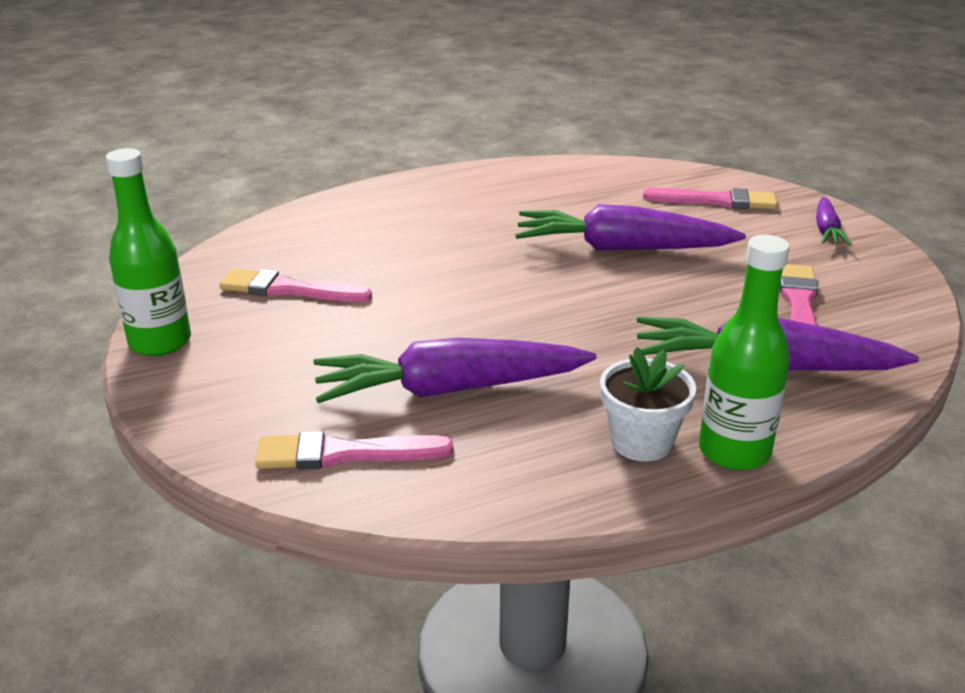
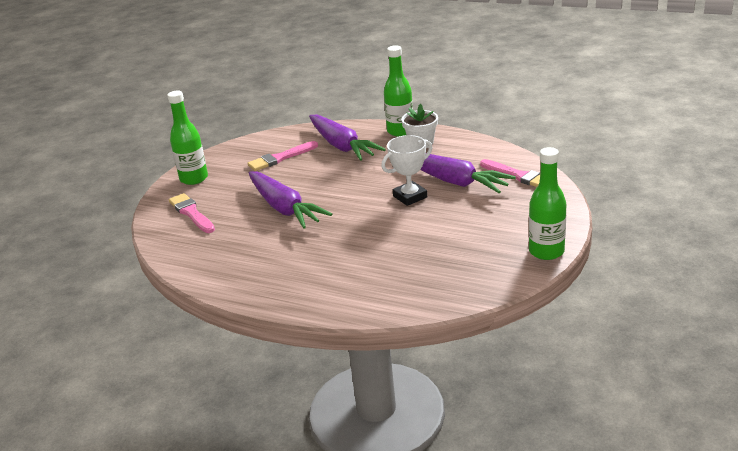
camera: 130 degrees left, 0 degrees up
(288, 289) = (458, 255): pink brush -> none
(479, 333) = (410, 197): none -> white trophy
(826, 230) = (194, 179): purple carrot -> green bottle

